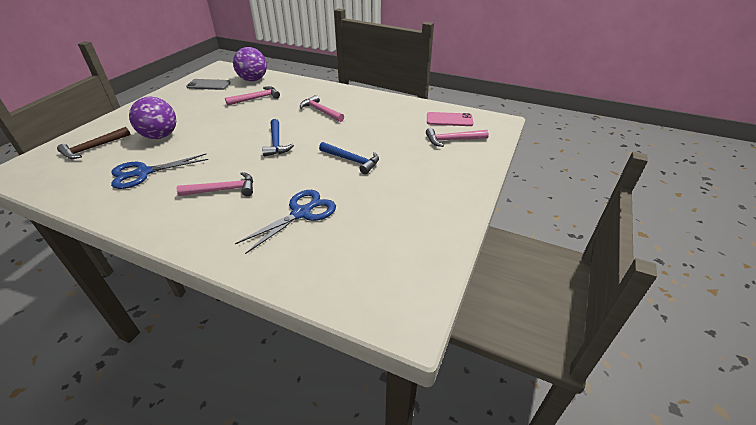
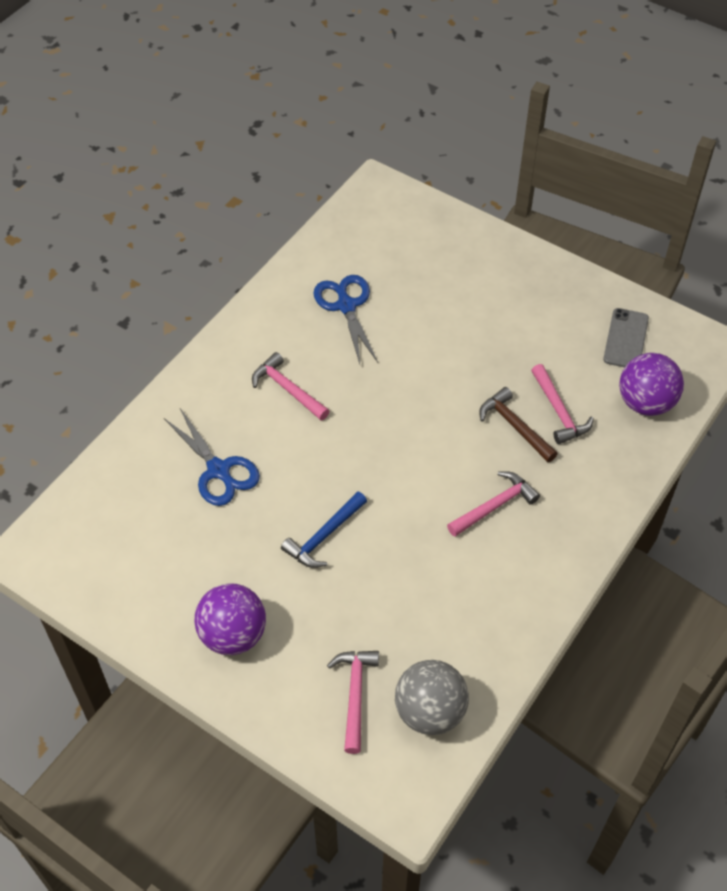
camera: 100 degrees right, 15 degrees up
(93, 148) = (421, 244): brown hammer -> brown hammer (515, 426)
(160, 136) = (441, 305): purple ball -> purple ball (233, 635)
(223, 190) = (288, 389): pink hammer -> pink hammer turned 135 degrees clockwise
(276, 143) = (395, 443): blue hammer -> none
(449, 120) = (430, 711): pink phone -> grey ball

